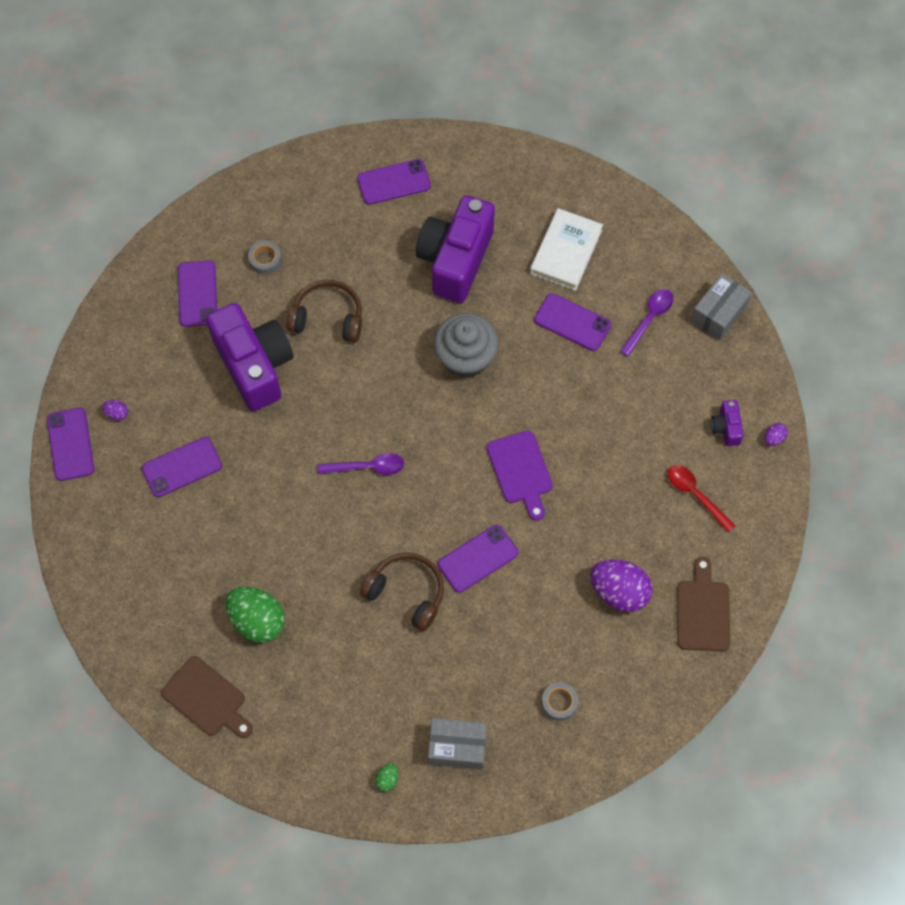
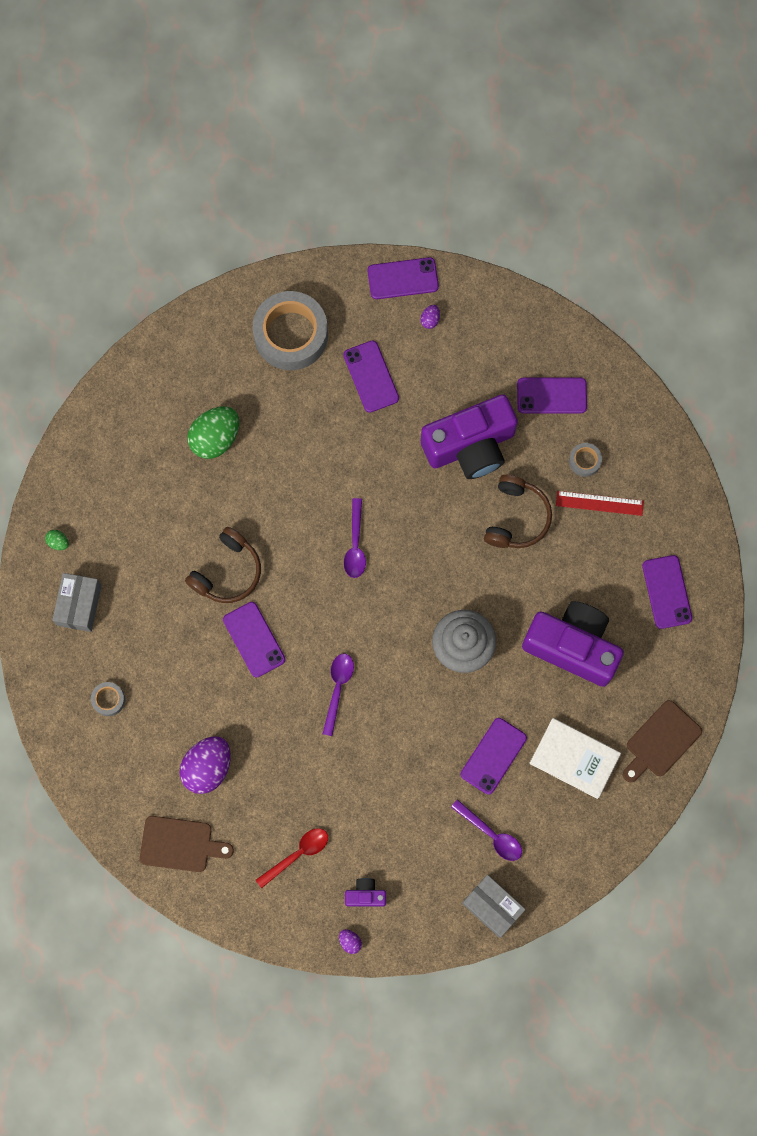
camera: 95 degrees right, 10 degrees up
(136, 552) = (291, 335): none -> grey tape
(207, 699) = (148, 392): brown cutting board -> brown cutting board (661, 741)
(308, 244) = (599, 503): none -> red ruler
(521, 471) = (338, 688): purple cutting board -> purple spoon

